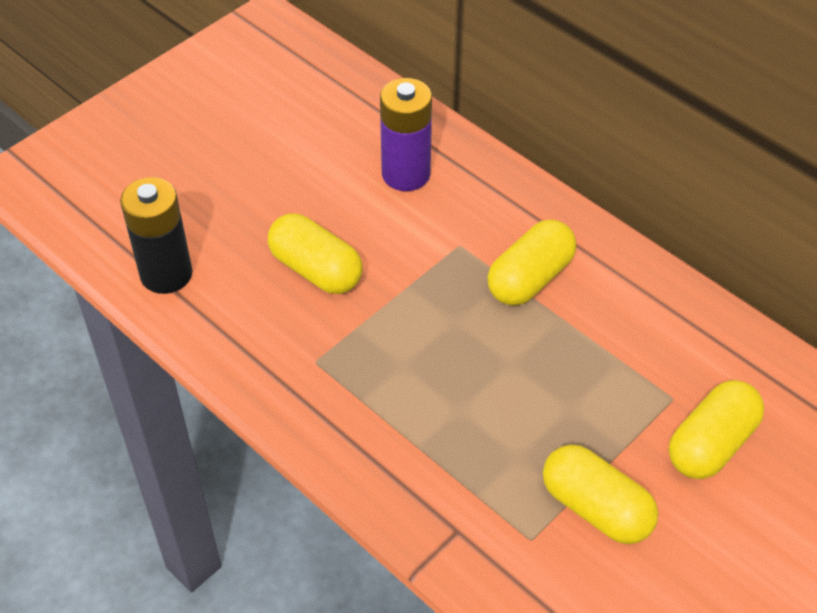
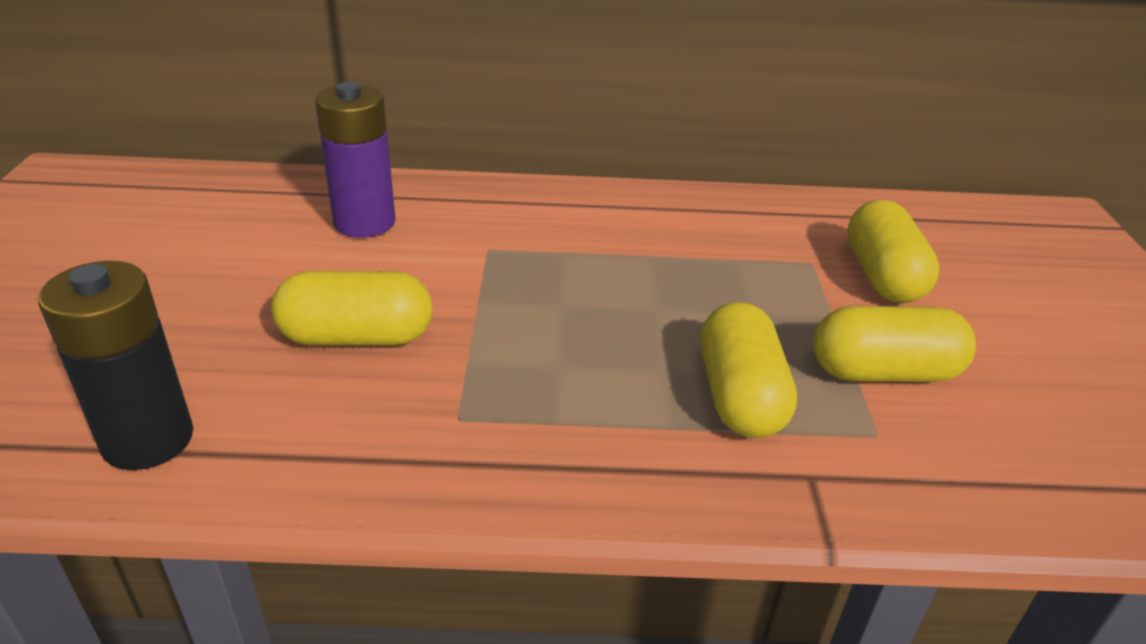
camera: 45 degrees left, 15 degrees down
(530, 278) = (584, 242): yellow capsule -> yellow capsule (740, 396)

